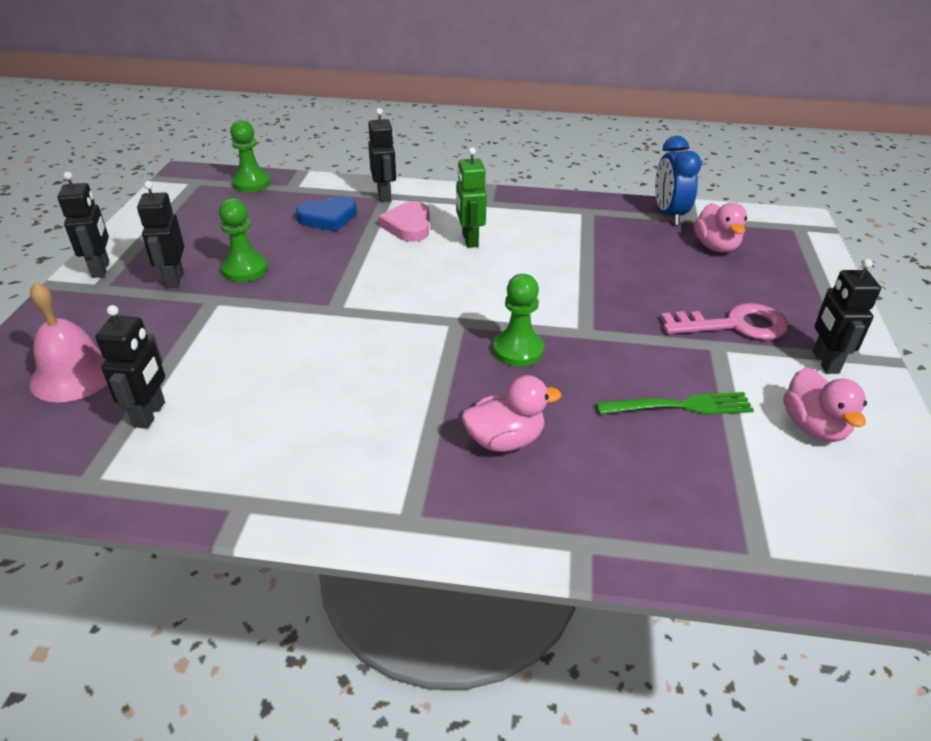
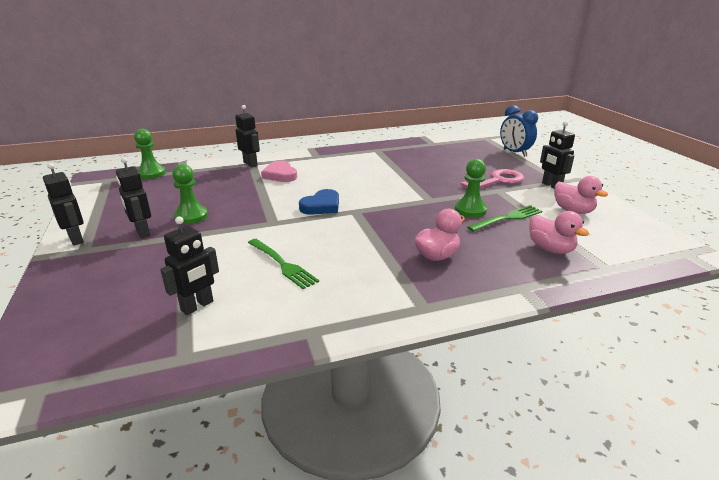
camera: 25 degrees left, 10 degrees down
(74, 374) = (113, 301): pink bell -> none
(150, 414) = (197, 306): black robot -> black robot turned 60 degrees clockwise
(291, 383) = (282, 264): none -> green fork
(328, 218) = (224, 180): blue heart -> blue heart (321, 206)
(469, 240) = (324, 174): green robot -> none
(518, 350) = (402, 215): green pawn -> green pawn (470, 210)
(669, 215) = (420, 144): blue clock -> blue clock (514, 153)
(715, 247) = (456, 152): pink duck -> pink duck (550, 249)

